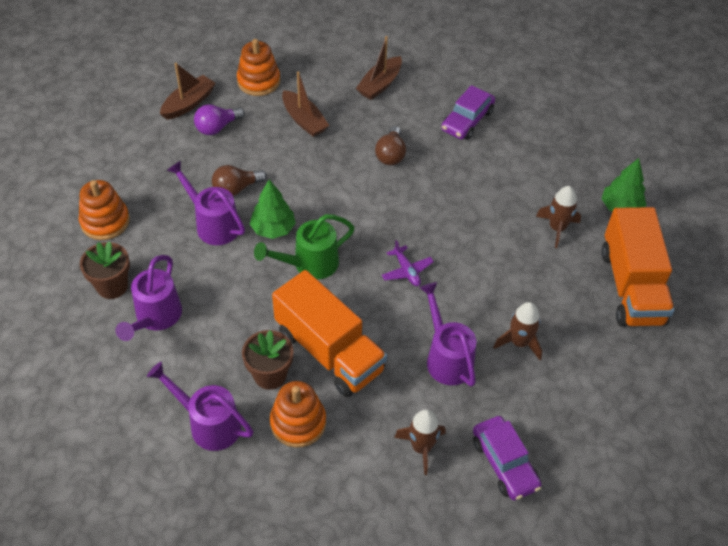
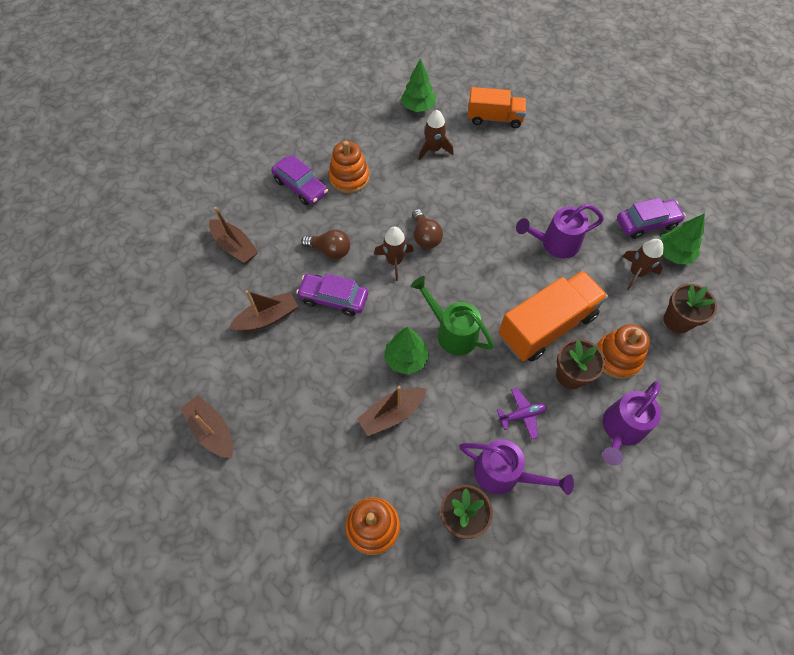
camera: 80 degrees left, 10 degrees up
(213, 224) = (392, 414): purple watering can -> brown boat
(217, 127) = (257, 402): purple light bulb -> none
(236, 189) = (349, 388): brown light bulb -> brown light bulb (425, 236)
(258, 81) = (197, 355): orange stacking toy -> orange stacking toy (349, 178)
(309, 264) = (452, 332): green watering can -> green watering can turned 150 degrees clockwise
(333, 165) = (333, 298): none -> purple car
(358, 492) = (677, 320): none -> brown flower pot
(406, 271) = (466, 258): purple plane -> purple plane (522, 415)
(461, 494) = (673, 254): none -> green tree
(519, 342) = (542, 194): brown rocket -> brown rocket (394, 261)
(631, 286) = (494, 118): orange truck -> orange truck, size x0.65

